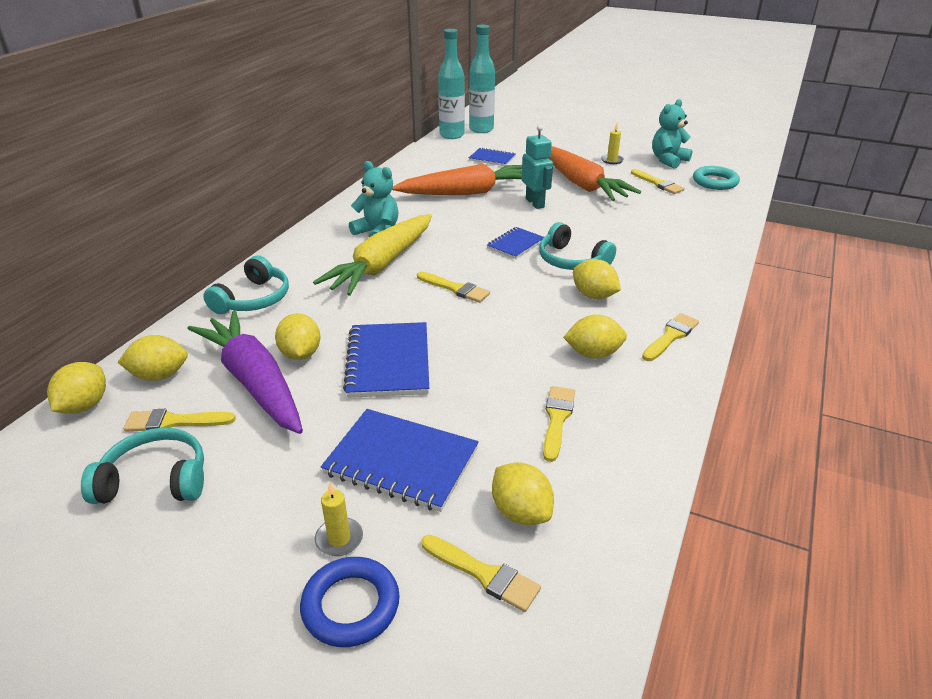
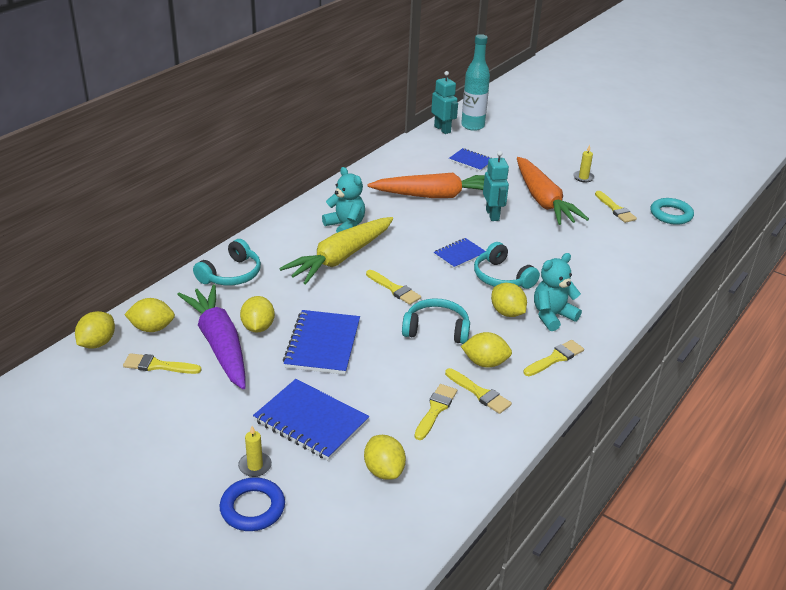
camera: 10 degrees right, 0 degrees up
(155, 480) = (140, 405): turquoise headphones -> turquoise headphones (436, 330)
(452, 135) = (442, 129): turquoise bottle -> turquoise robot
(484, 574) = (344, 505): yellow brush -> yellow brush (479, 393)
(668, 160) = (638, 185): turquoise teddy bear -> turquoise teddy bear (552, 316)

